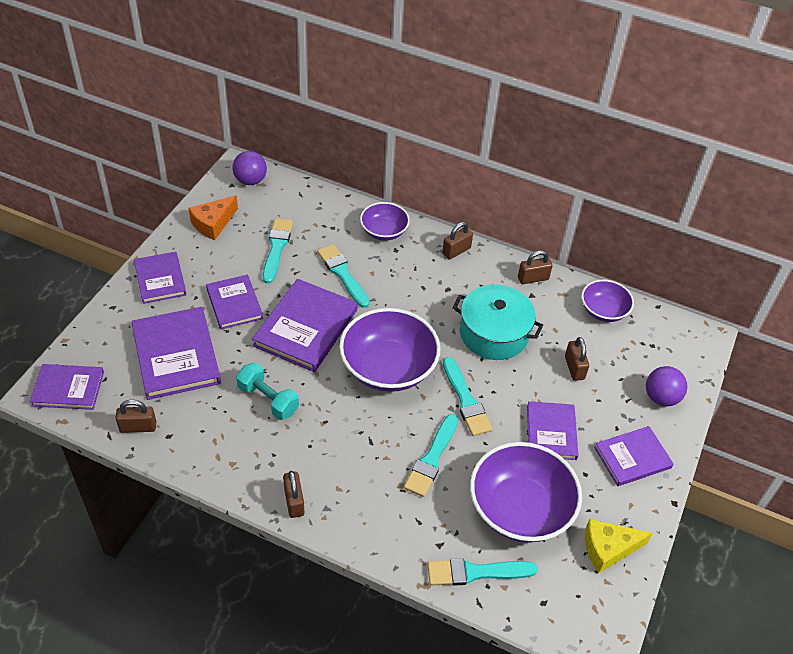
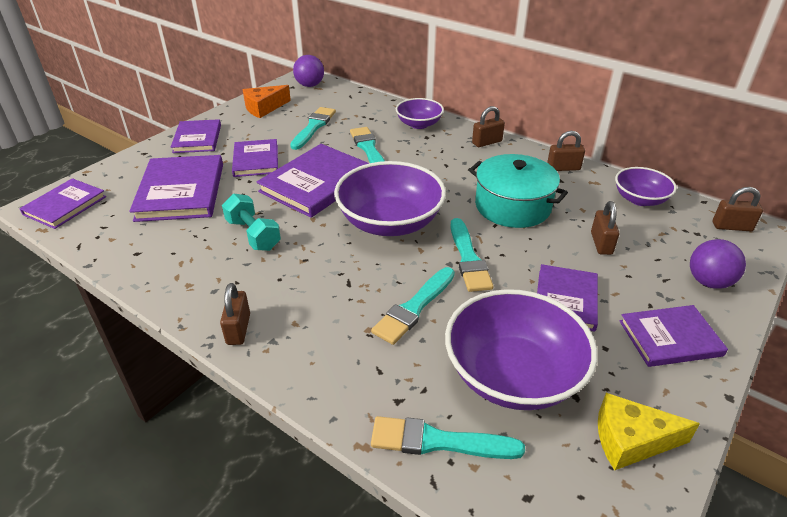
camera: 15 degrees right, 10 degrees down
(68, 389) = (65, 206): purple book -> purple book turned 75 degrees counterclockwise
(138, 427) = (111, 242): brown padlock -> brown padlock (732, 226)

